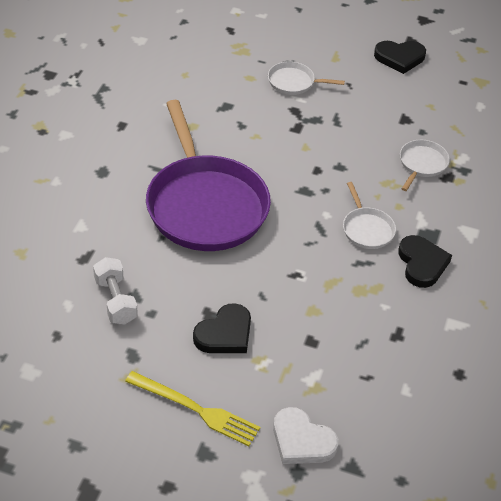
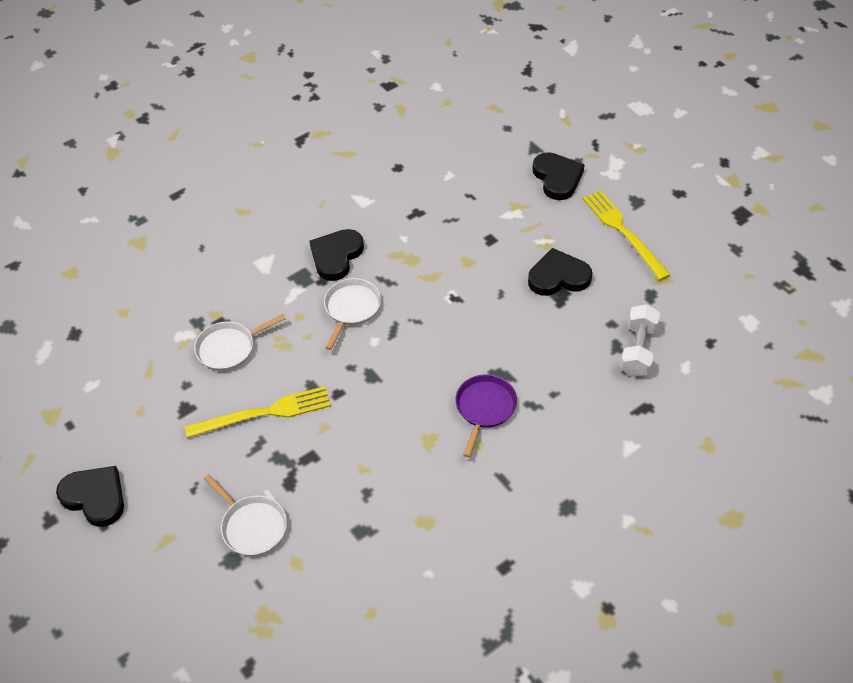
camera: 140 degrees left, 5 degrees up
(205, 205) = (484, 408): purple pan -> purple pan, size x0.43
(302, 441) = (557, 178): white heart -> black heart
(352, 138) = (264, 413): none -> yellow fork

